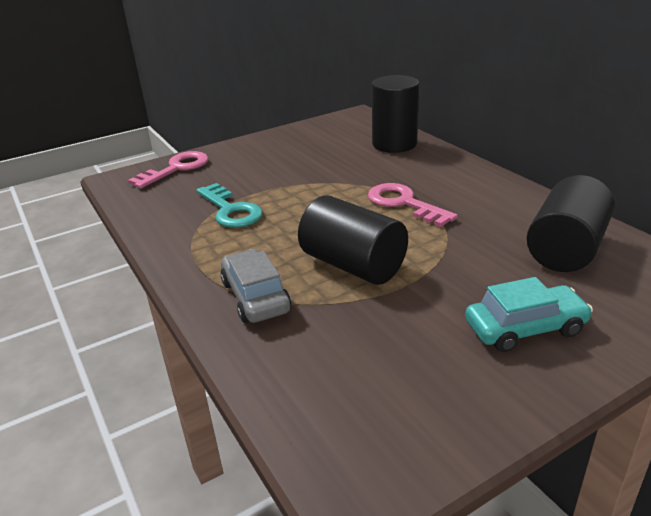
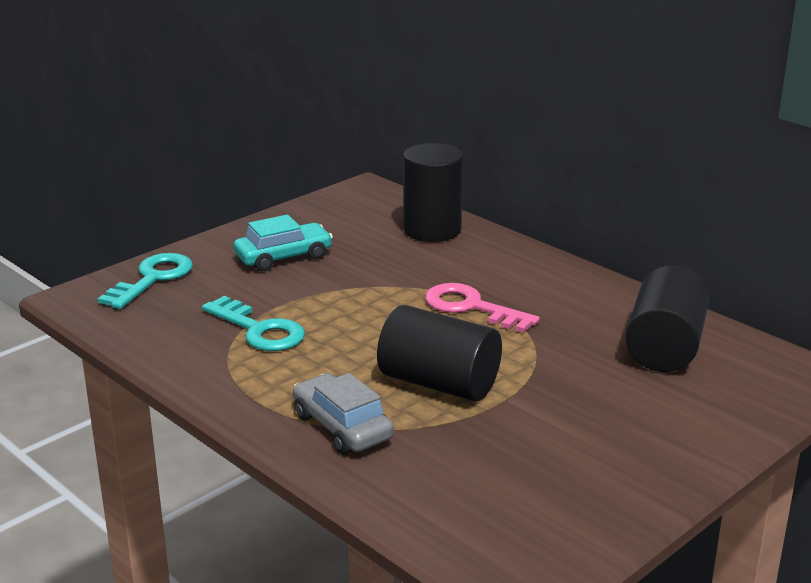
camera: 15 degrees left, 5 degrees down
(176, 168) = (152, 279): pink key -> turquoise key
(525, 328) = (639, 431): turquoise car -> turquoise car (283, 257)

